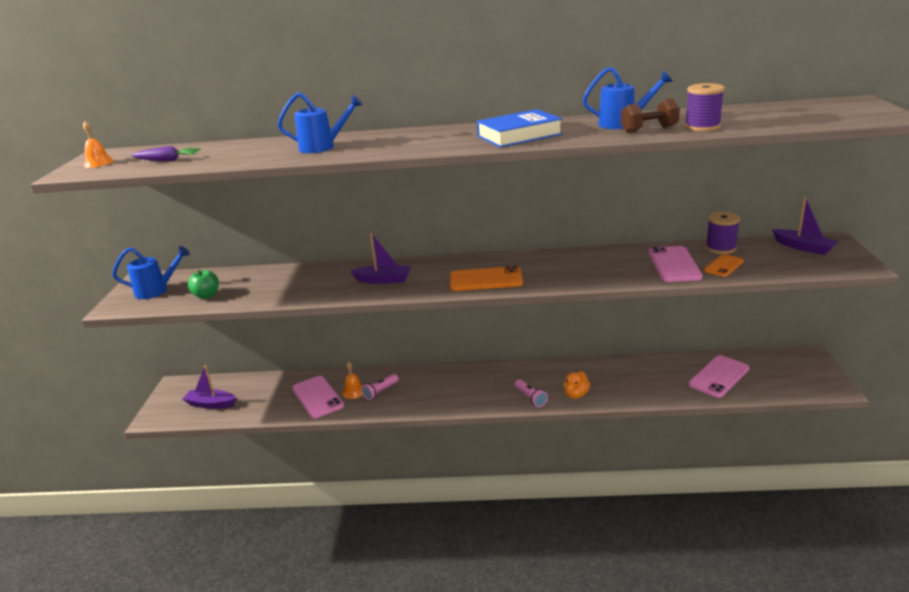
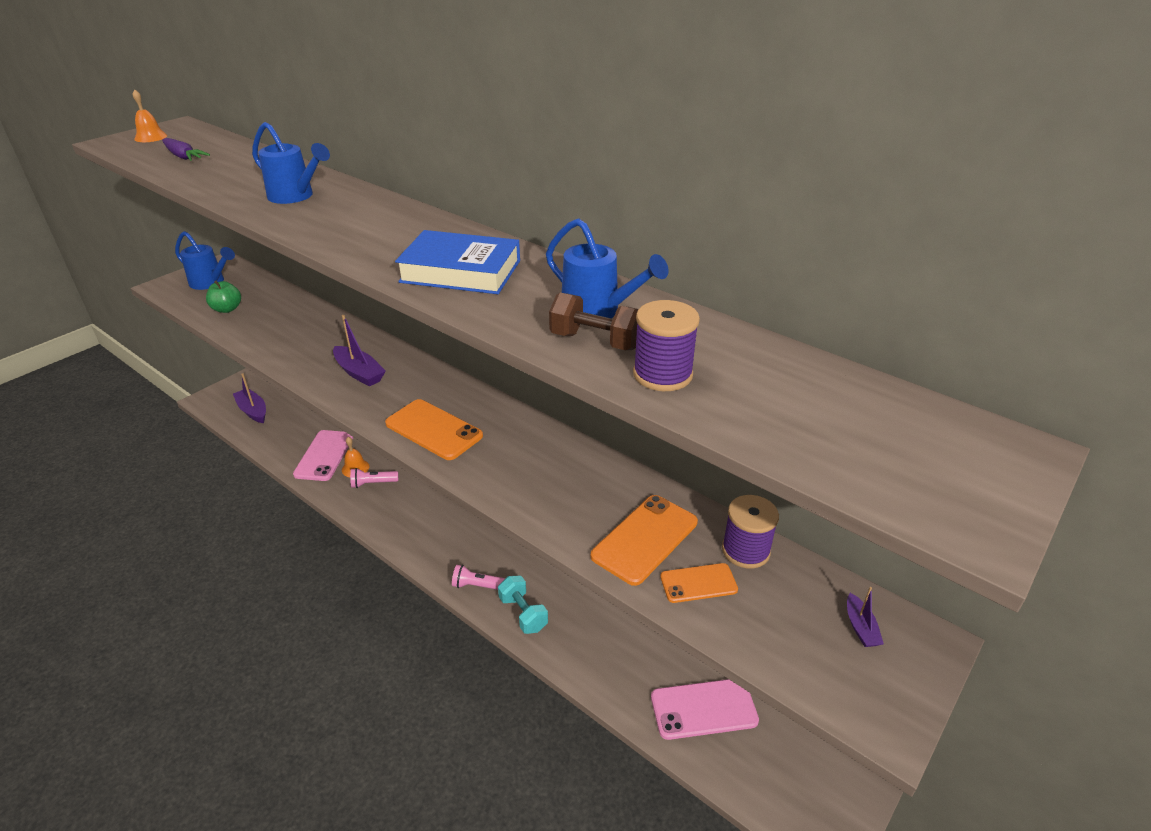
camera: 35 degrees right, 10 degrees up
(531, 398) = (477, 585): pink flashlight -> pink flashlight turned 90 degrees clockwise
(576, 394) = (523, 613): orange duck -> turquoise dumbbell
(674, 264) = (645, 539): pink phone -> orange phone
(803, 247) = (860, 627): purple boat -> purple boat, size x0.57

